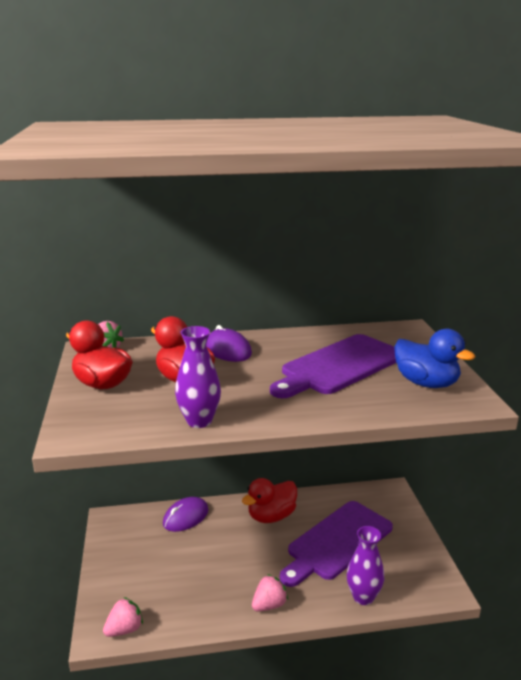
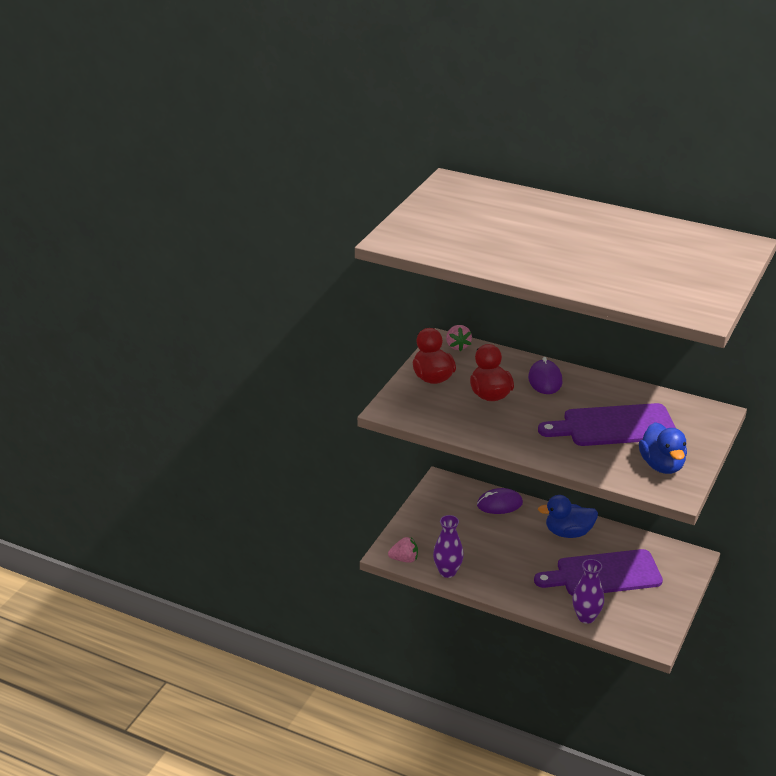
camera: 35 degrees right, 10 degrees up
(199, 421) = (471, 431): purple vase -> purple vase (447, 572)
(269, 605) = (512, 590): pink strawberry -> none
(271, 516) = (568, 532): red duck -> blue duck

